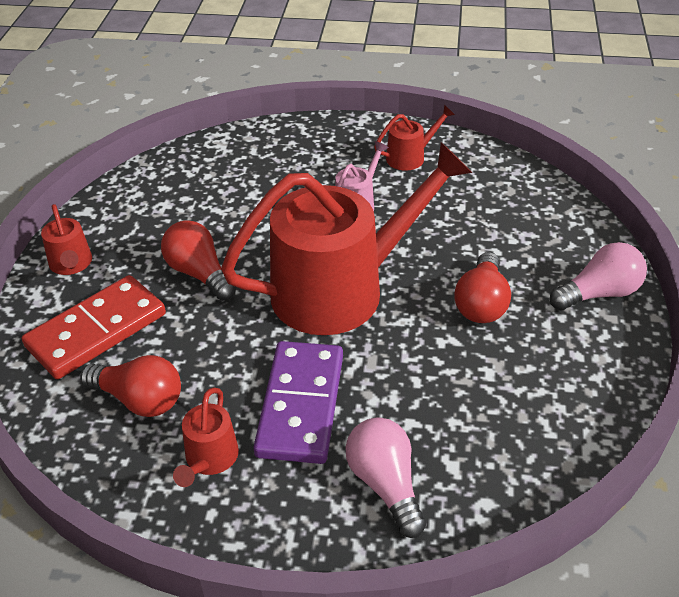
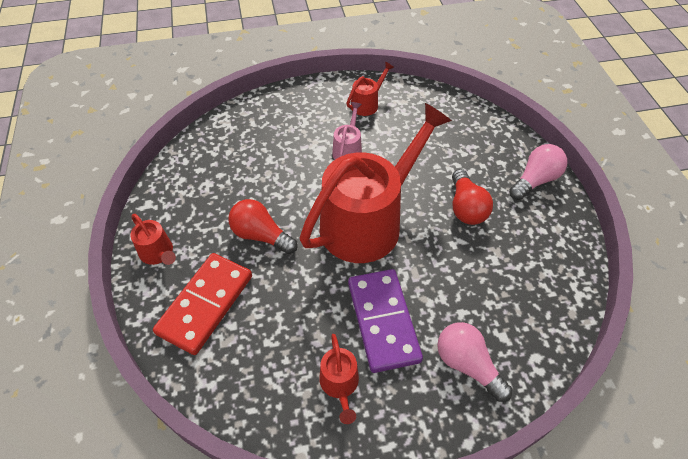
camera: 20 degrees left, 10 degrees up
(139, 399) = (266, 352): red light bulb -> none

